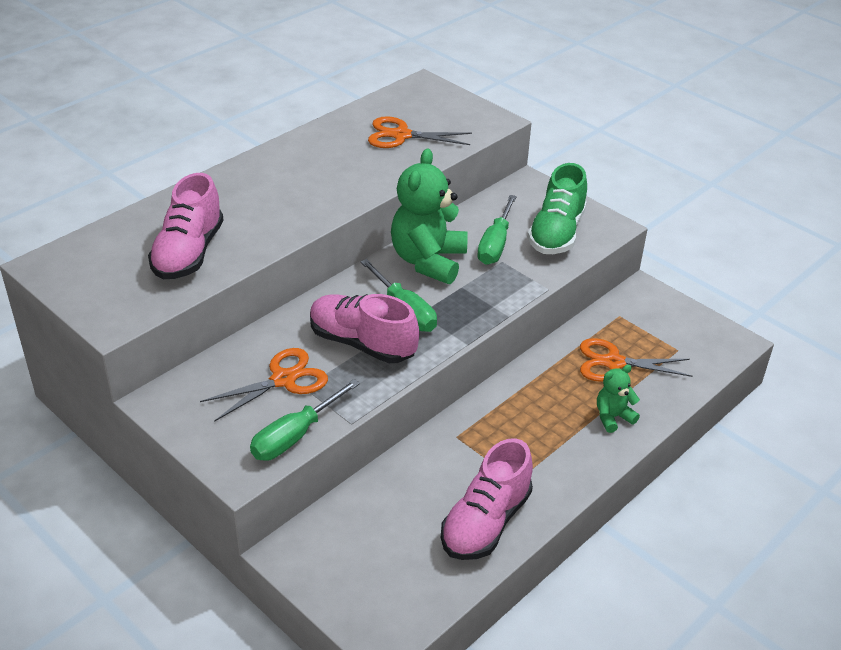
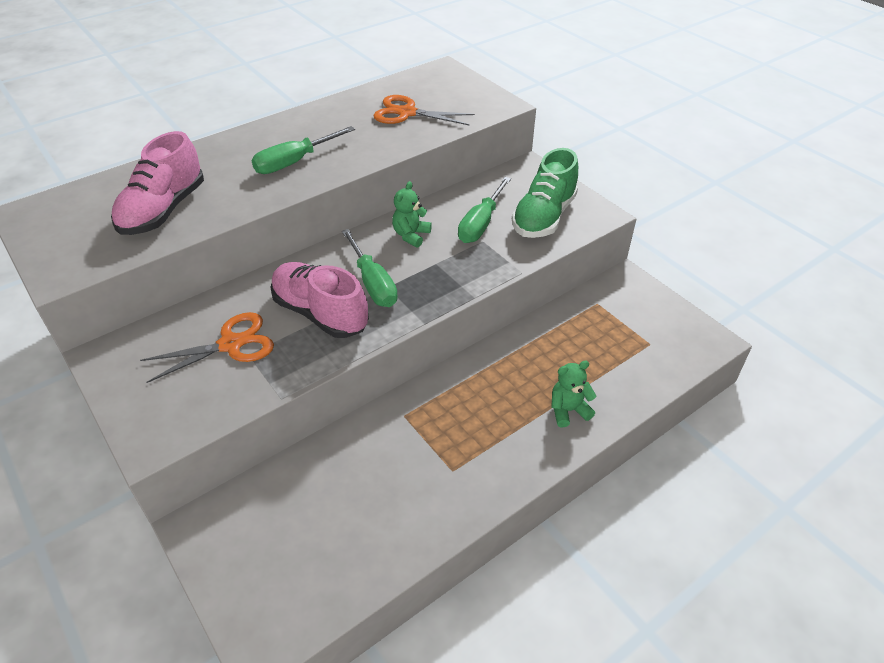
camera: 10 degrees right, 5 degrees up
(295, 436) = (220, 406): green screwdriver -> green screwdriver (294, 162)
(428, 261) = (411, 235): green teddy bear -> green teddy bear, size x0.50
(485, 522) = (408, 516): pink shoe -> none
(613, 363) = (581, 351): orange scissors -> none

